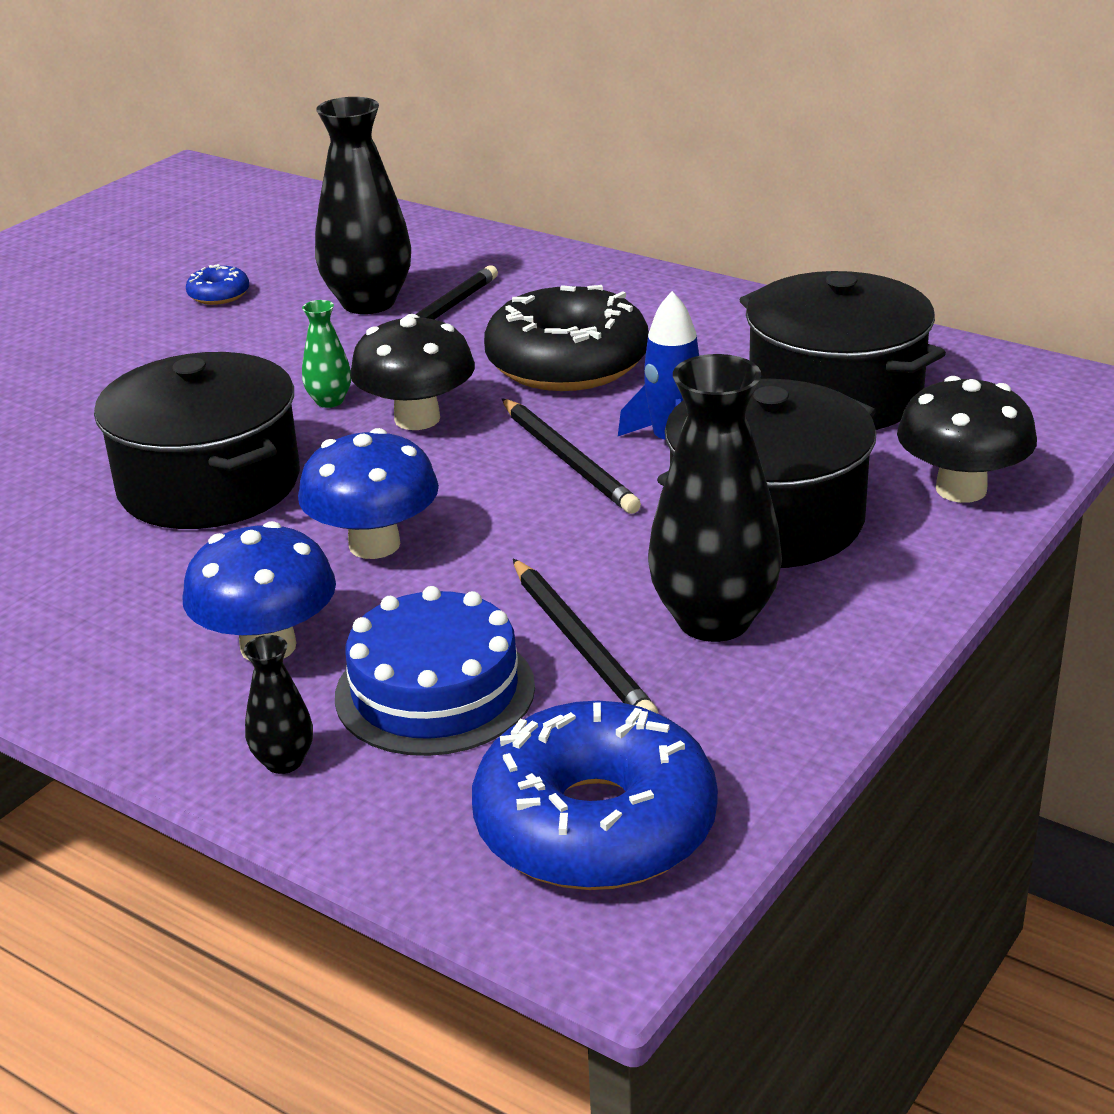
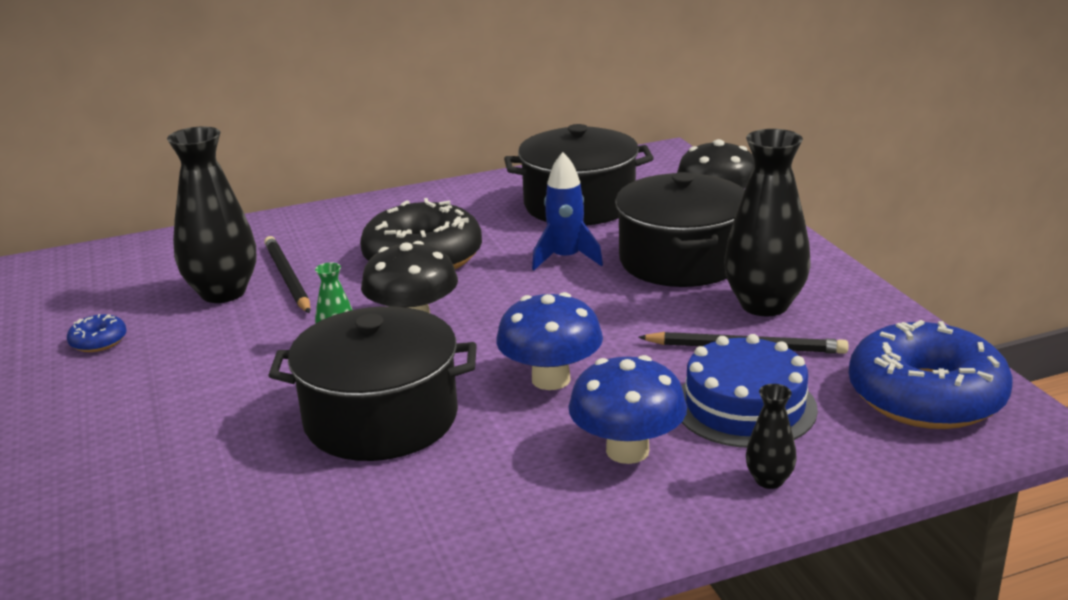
camera: 55 degrees left, 5 degrees down
(568, 460) = (539, 291): black pencil -> none

